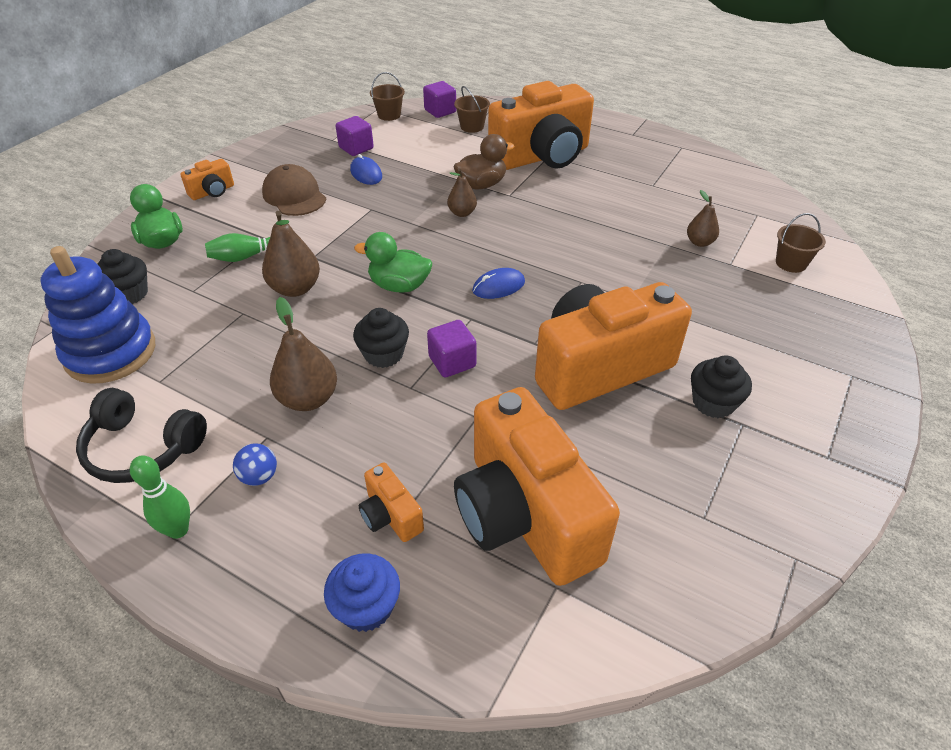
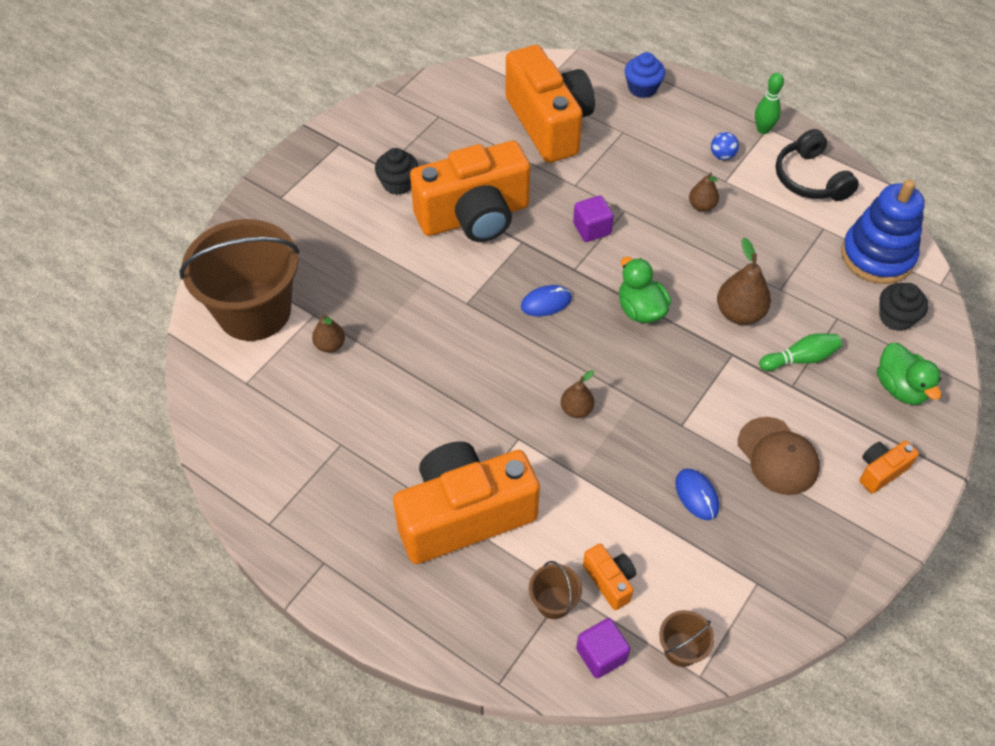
camera: 175 degrees left, 10 degrees up
(142, 448) = (810, 178): black headphones -> black headphones turned 135 degrees counterclockwise
(308, 399) = (702, 206): brown pear -> brown pear, size x0.61
(356, 148) = (719, 556): purple cube -> none
(383, 354) = (648, 239): black cupcake -> none
(390, 515) = (632, 129): orange camera -> orange camera (610, 581)
(399, 286) = (640, 310): green duck -> green duck turned 135 degrees counterclockwise
(481, 185) = (550, 460): brown duck -> none
(791, 263) = (254, 311): brown bucket -> brown bucket, size x2.48

